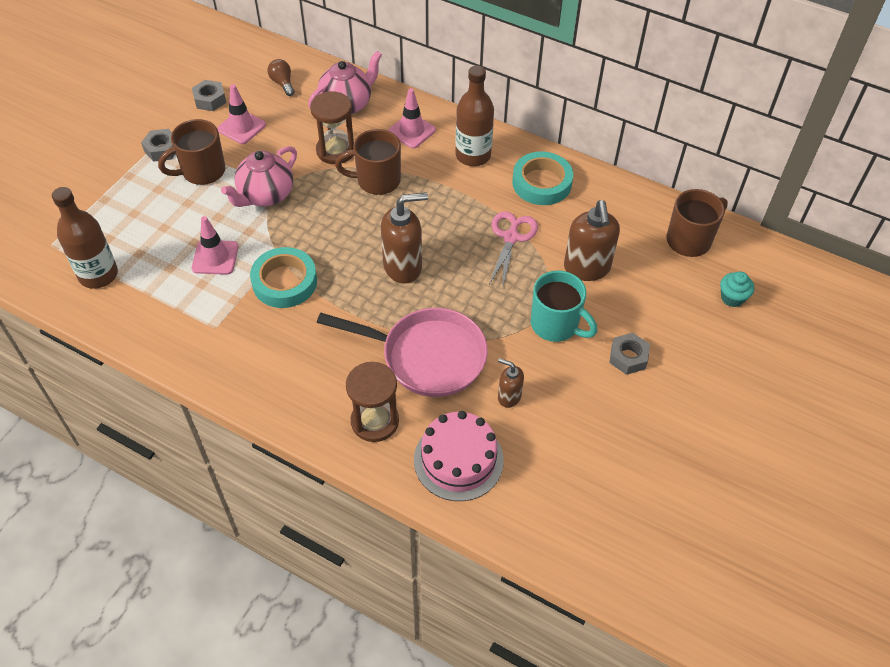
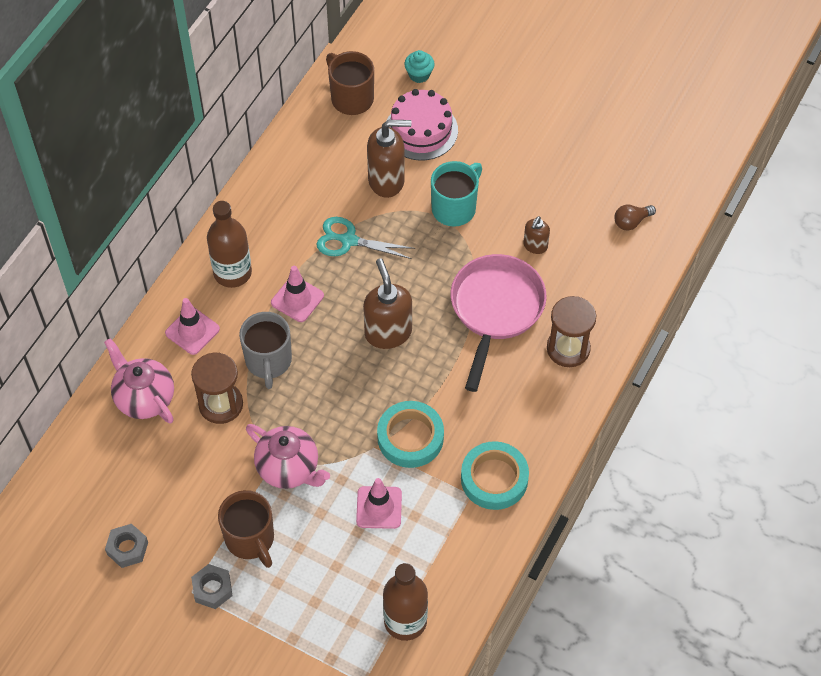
camera: 90 degrees left, 5 degrees up
(241, 127) = (178, 506): pink traffic cone -> pink traffic cone (297, 299)
(282, 83) = (102, 470): brown light bulb -> brown light bulb (631, 222)
(377, 181) = (268, 361): brown mug -> grey mug
(458, 460) = (601, 284): pink cake -> pink cake (421, 130)
(511, 237) = (348, 240): pink scissors -> turquoise scissors
(541, 183) = (274, 212): turquoise tape -> turquoise tape (494, 479)
(628, 357) = (488, 156): grey nut -> none

